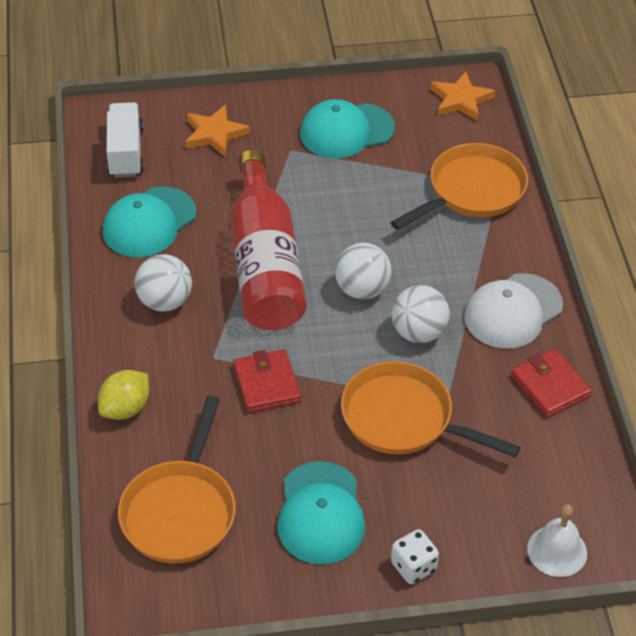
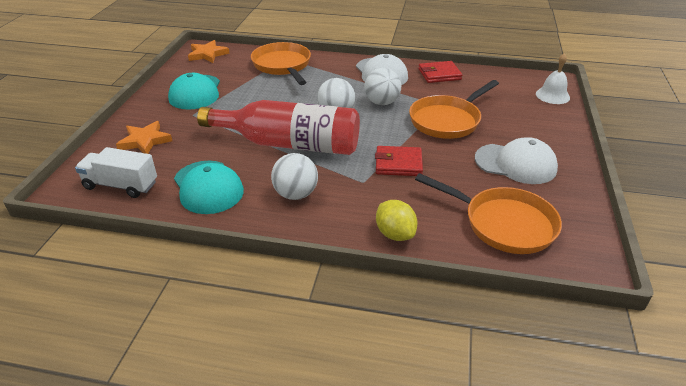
camera: 70 degrees left, 10 degrees down
(320, 513) = (515, 164): turquoise cap -> white cap
(413, 566) = (561, 139): white dice -> none

